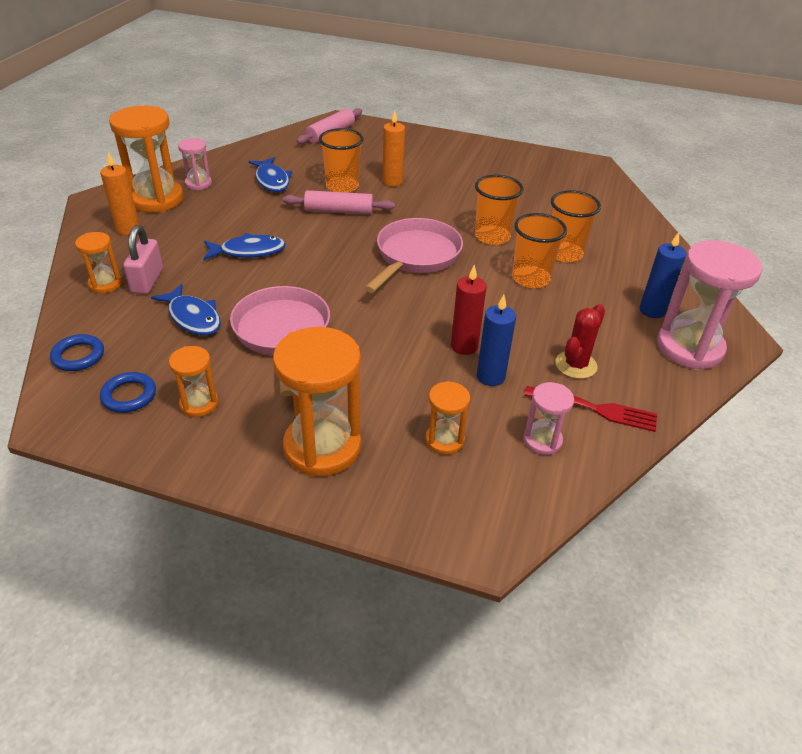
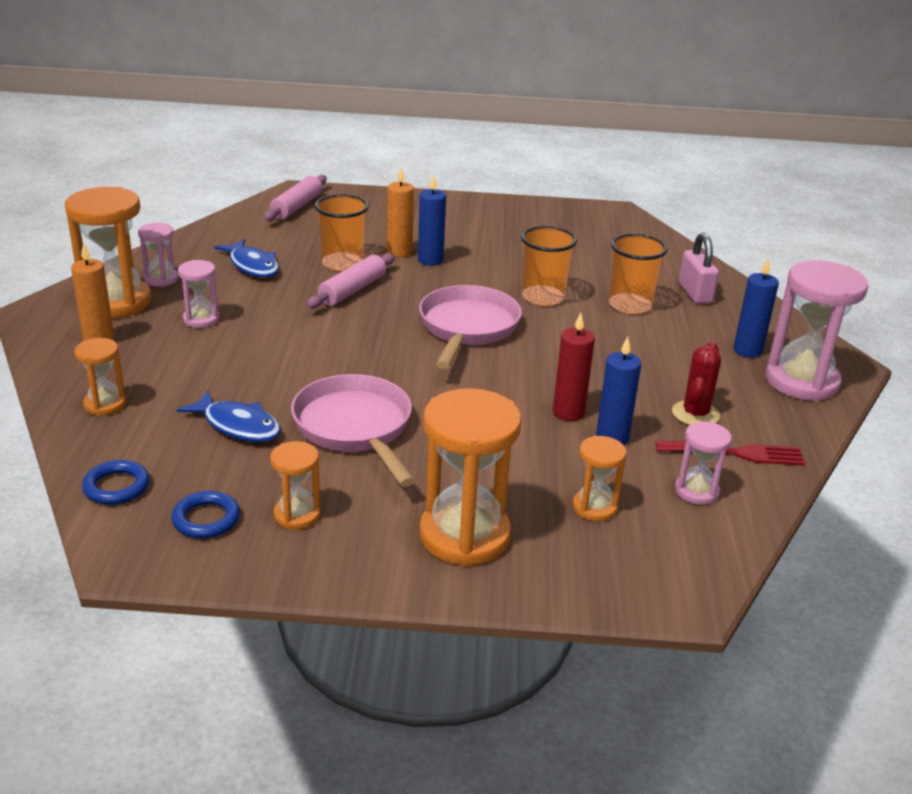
camera: 15 degrees left, 10 degrees down
(147, 281) = (157, 394): pink padlock -> pink padlock (695, 293)
(211, 221) = (201, 319): none -> pink hourglass
(248, 251) = (266, 346): blue fish -> none
(339, 211) = (352, 290): pink rolling pin -> pink rolling pin turned 45 degrees counterclockwise
(414, 192) = (430, 260): none -> blue candle
(531, 278) = (606, 335): orange cup -> none

